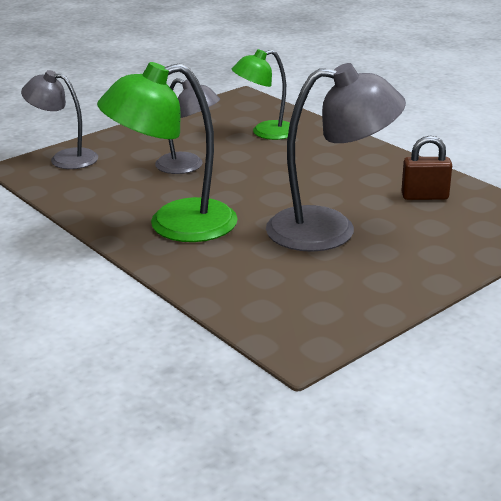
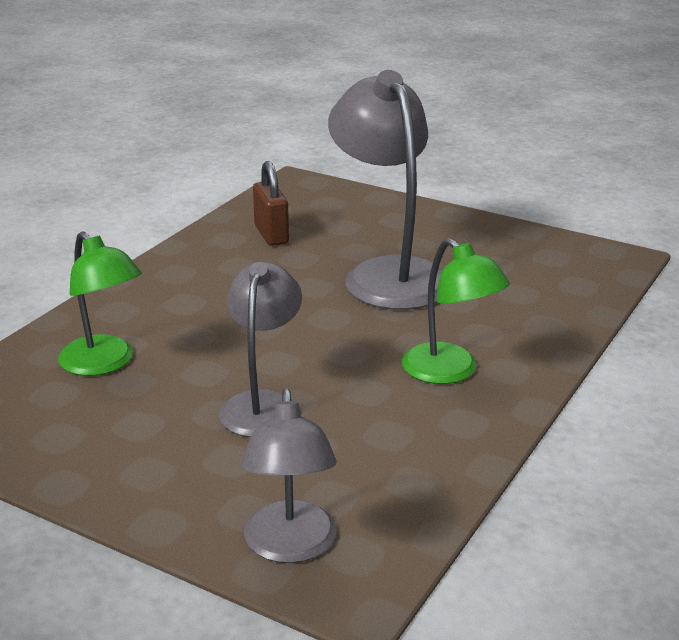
camera: 110 degrees left, 0 degrees up
(174, 225) = (450, 372): green lamp -> green lamp, size x0.62

